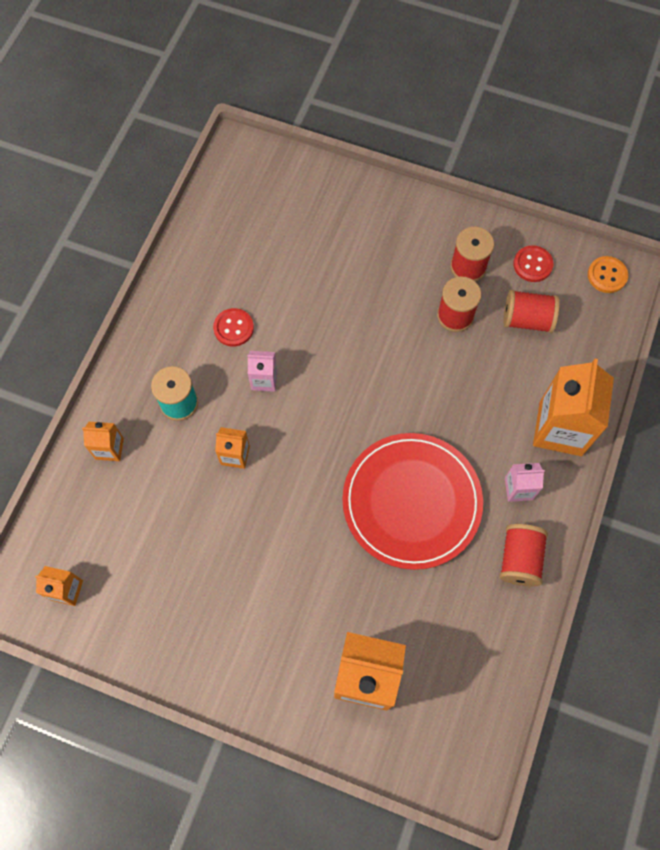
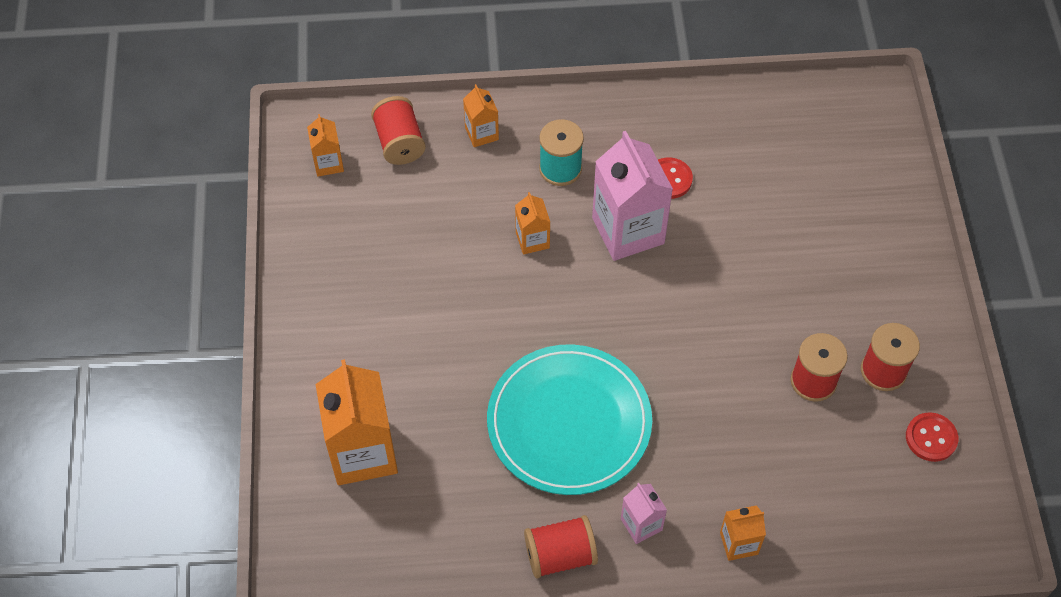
camera: 65 degrees right, 10 degrees down
(264, 380) = (628, 230): pink carton -> pink carton, size x2.00
(411, 502) = (569, 422): red plate -> turquoise plate
(527, 319) = (855, 457): red spool -> red spool (399, 142)
(560, 428) = (739, 543): orange carton -> orange carton, size x0.50
(607, 275) = (970, 526): orange button -> none

